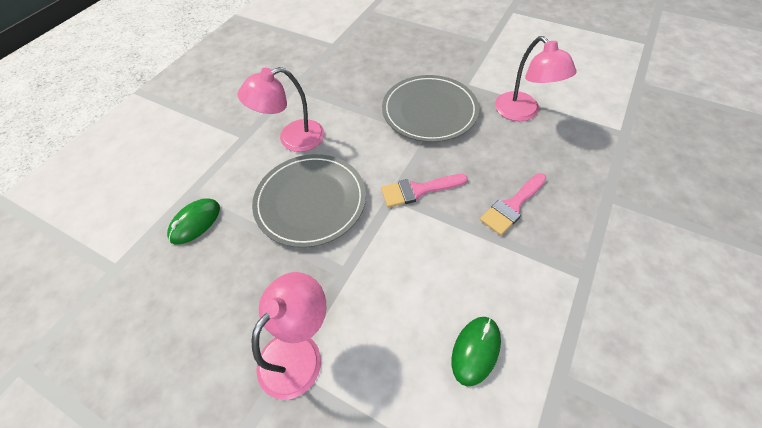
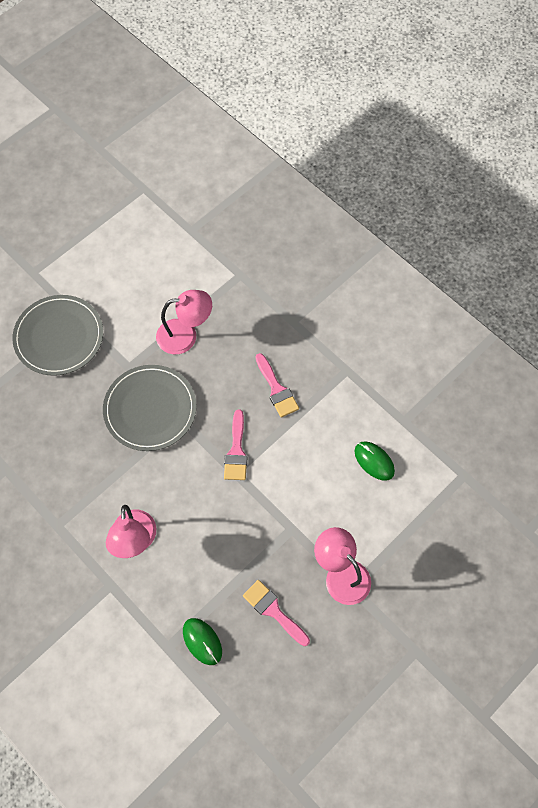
camera: 75 degrees left, 10 degrees up
(238, 282) = (273, 610): none -> pink brush
(310, 201) = (215, 539): grey plate -> grey plate (59, 337)

